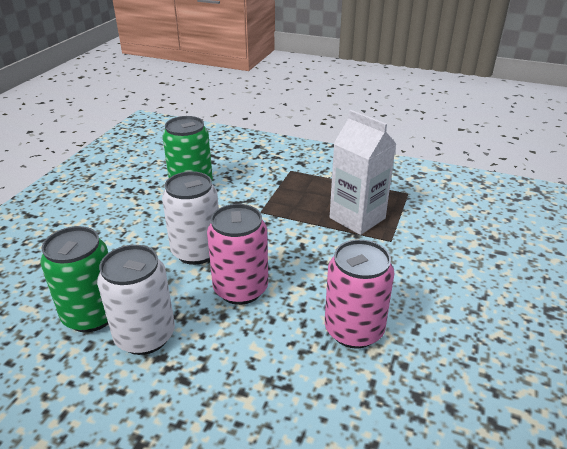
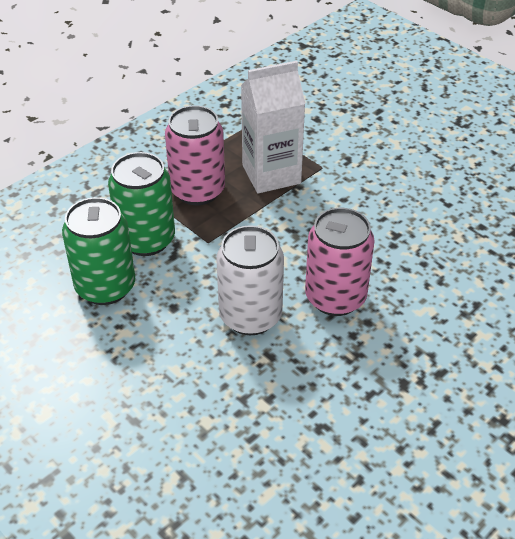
camera: 65 degrees left, 10 degrees up
(92, 315) = (313, 431): green can -> green can (146, 240)
(145, 336) = (368, 390): white can -> none
(354, 330) = (430, 239): pink can -> pink can (197, 191)

